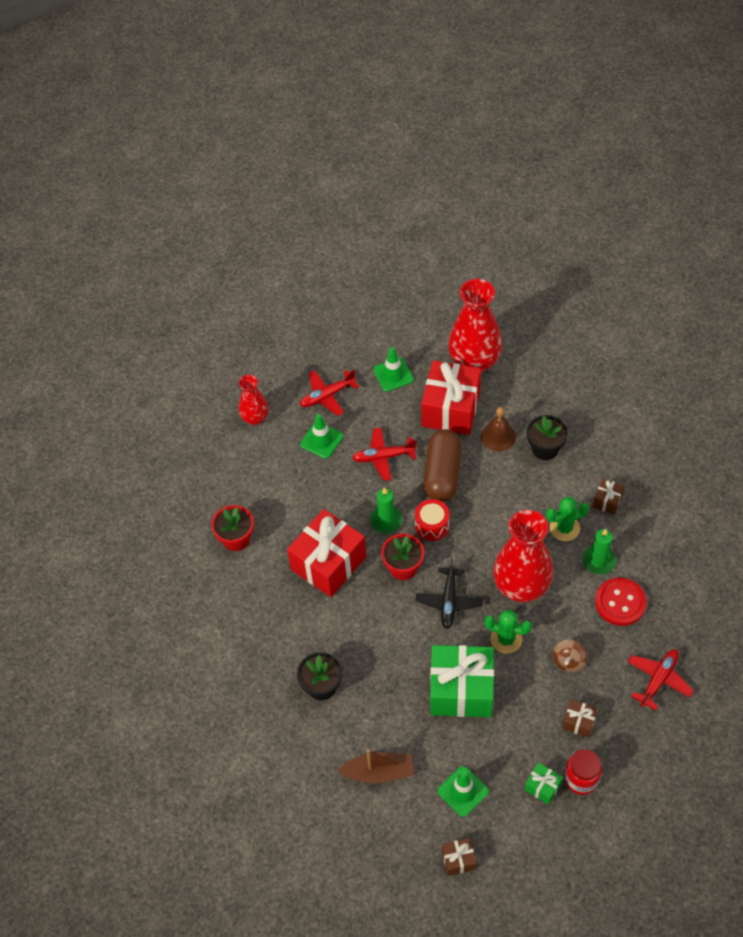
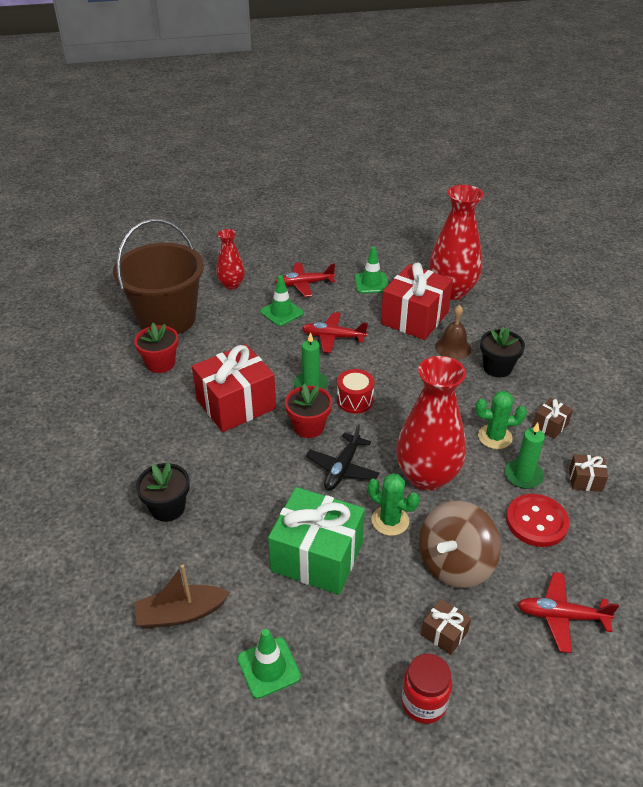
camera: 15 degrees right, 15 degrees down
(213, 482) = (167, 319): none -> brown bucket
(378, 772) = (181, 613): brown boat -> brown boat turned 150 degrees clockwise
(442, 474) = (384, 363): brown capsule -> none
(458, 860) = (224, 751): brown gift -> brown gift (585, 480)
(542, 787) = (370, 695): green gift -> none
(569, 661) = (455, 563): brown spinning top -> brown spinning top, size x1.96
(658, 680) = (561, 616): red plane -> red plane turned 135 degrees counterclockwise

